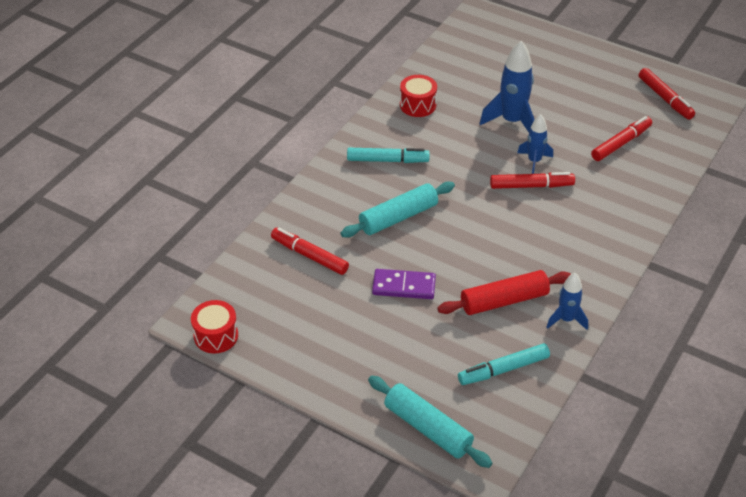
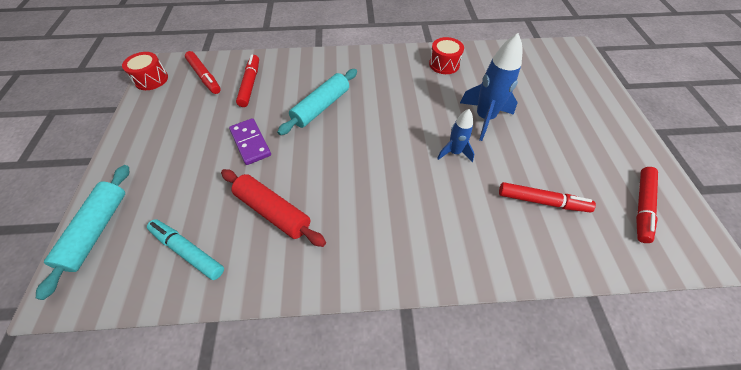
camera: 55 degrees right, 10 degrees up
(387, 160) = (373, 76): turquoise marker -> none
(398, 217) = (321, 107): turquoise rolling pin -> turquoise rolling pin turned 75 degrees counterclockwise
(531, 186) = (424, 164): red marker -> red marker (204, 77)
(566, 319) = (277, 270): blue rocket -> none

